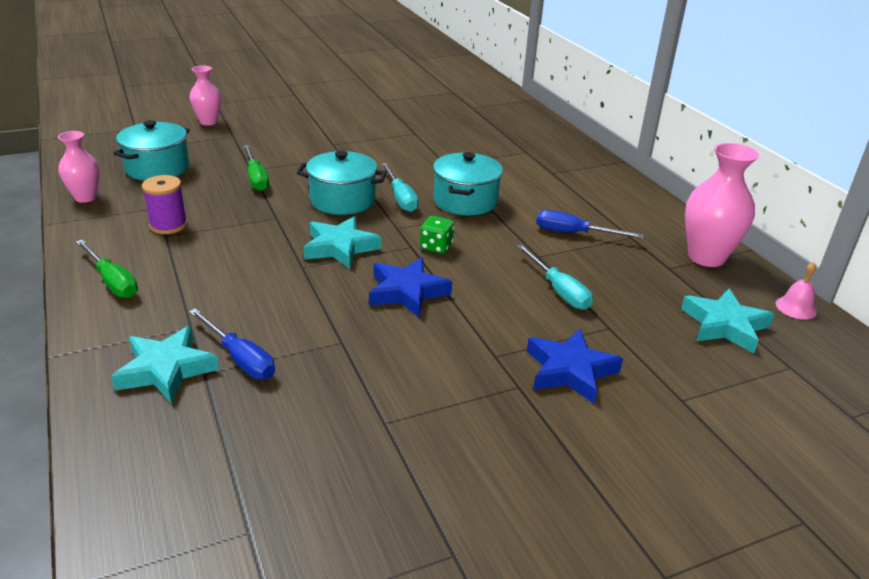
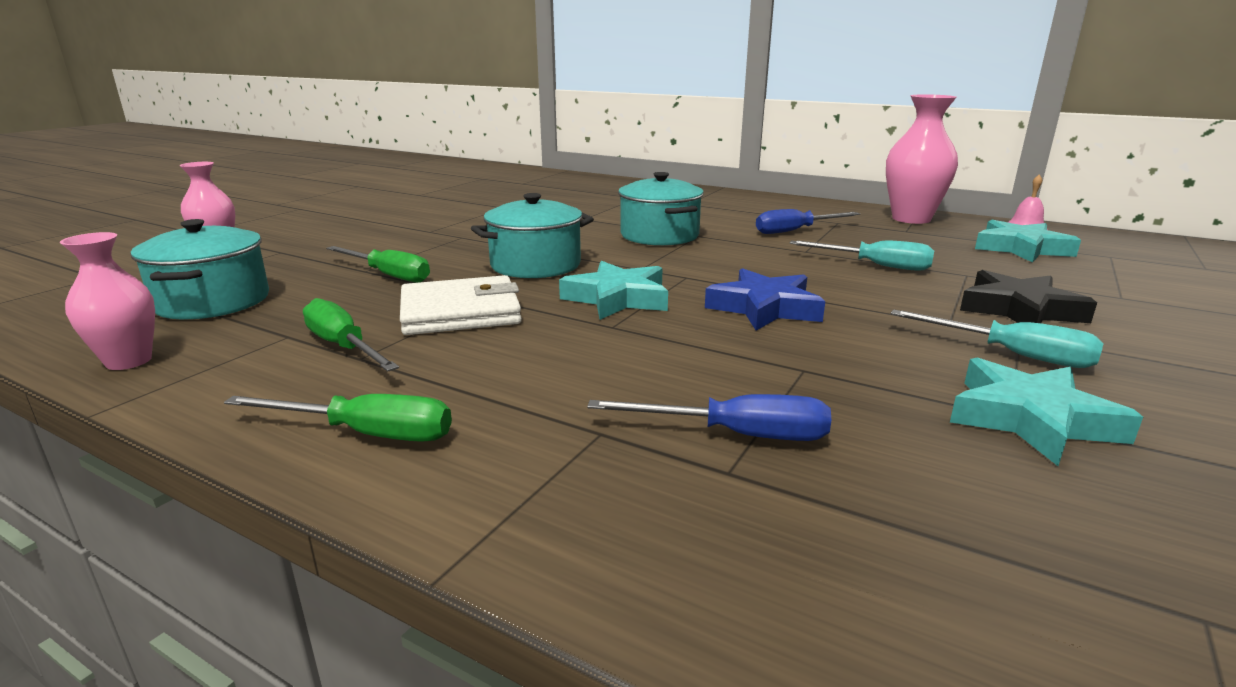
camera: 35 degrees left, 10 degrees down
(166, 369) = (669, 494): turquoise star -> turquoise star (1031, 419)
(168, 225) = (344, 347): purple spool -> green screwdriver
(248, 223) = (460, 312): none -> white wallet
(400, 198) = (593, 248): turquoise screwdriver -> turquoise screwdriver (1011, 354)
(436, 247) = (710, 270): green dice -> none
(570, 370) = (1019, 310): blue star -> black star

